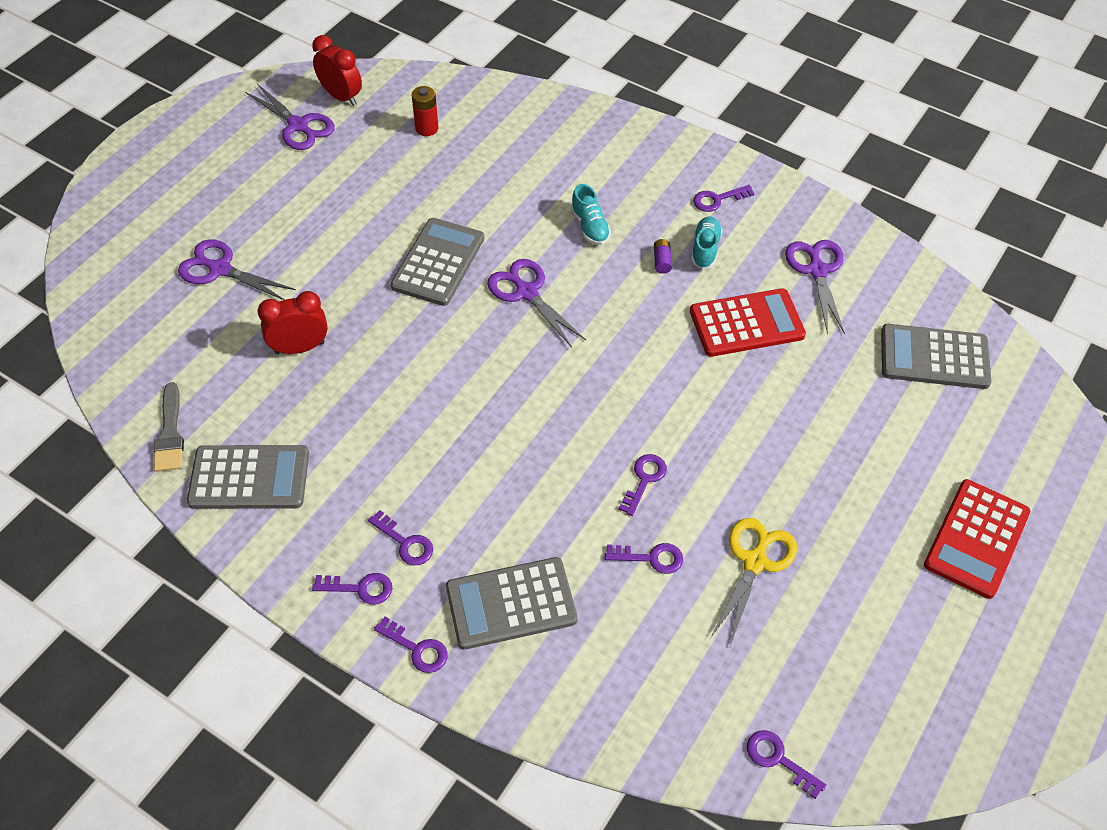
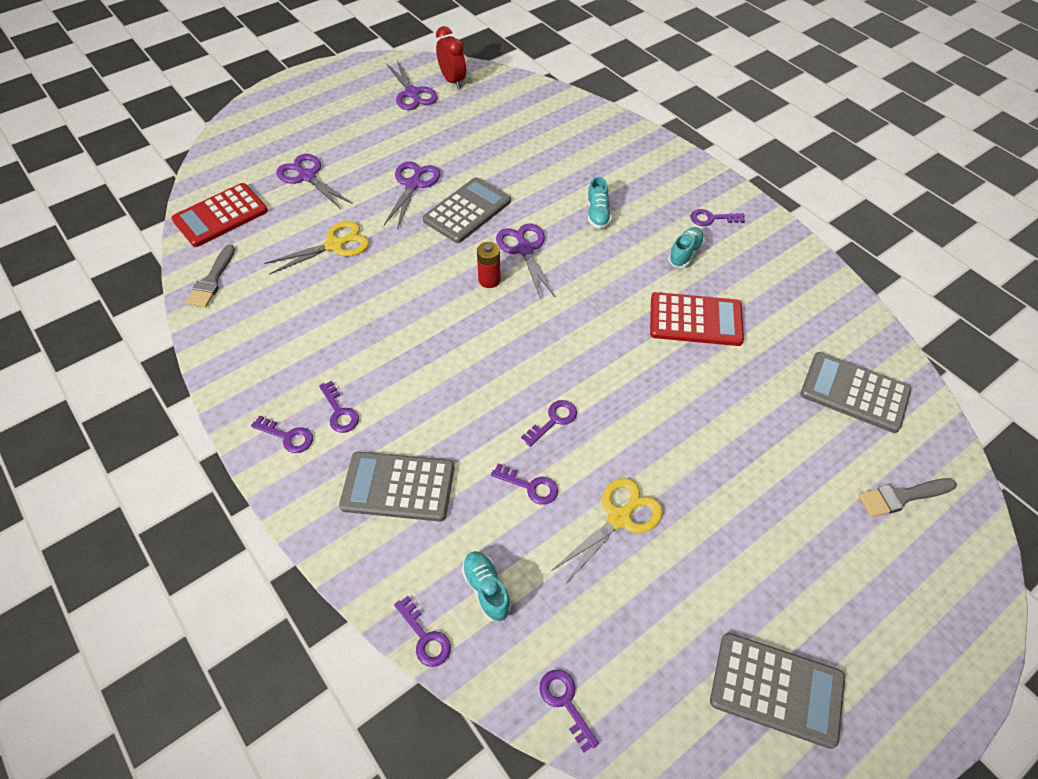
camera: 20 degrees right, 0 degrees up
(249, 478) = (250, 328): grey calculator -> grey calculator (776, 689)
(300, 347) = (335, 245): red clock -> yellow scissors
(417, 649) = (307, 499): purple key -> purple key (425, 637)
(427, 128) = (504, 115): red battery -> red battery (489, 280)
(653, 678) = (486, 589): none -> turquoise shoe
(662, 261) = (644, 254): purple battery -> none
(817, 270) = (775, 294): purple scissors -> purple scissors (413, 184)
(976, 539) = (834, 563): red calculator -> red calculator (220, 216)
(1015, 452) = (901, 497): none -> grey brush

